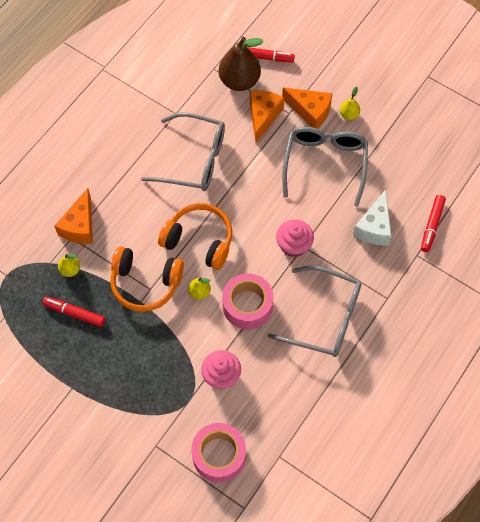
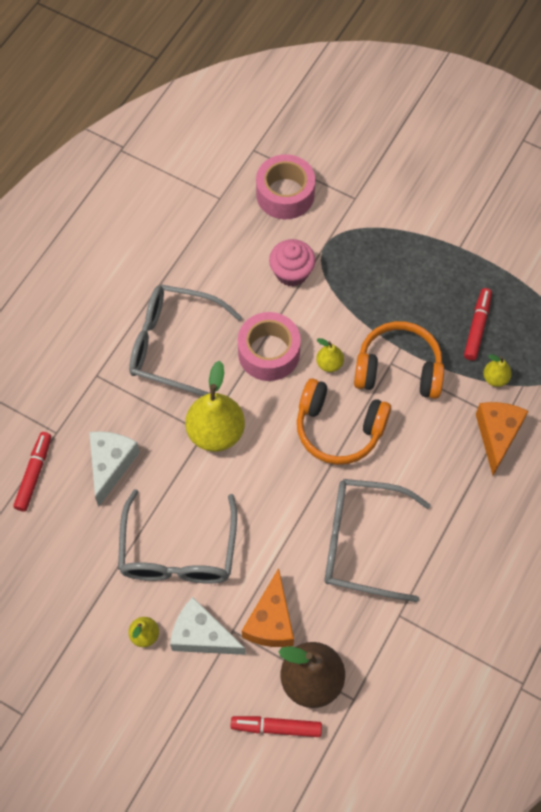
camera: 175 degrees right, 0 degrees up
(74, 313) = (477, 327): red marker -> red marker turned 90 degrees counterclockwise
(294, 245) = (216, 432): pink cupcake -> yellow pear
(310, 111) = (202, 635): orange cheese -> white cheese

